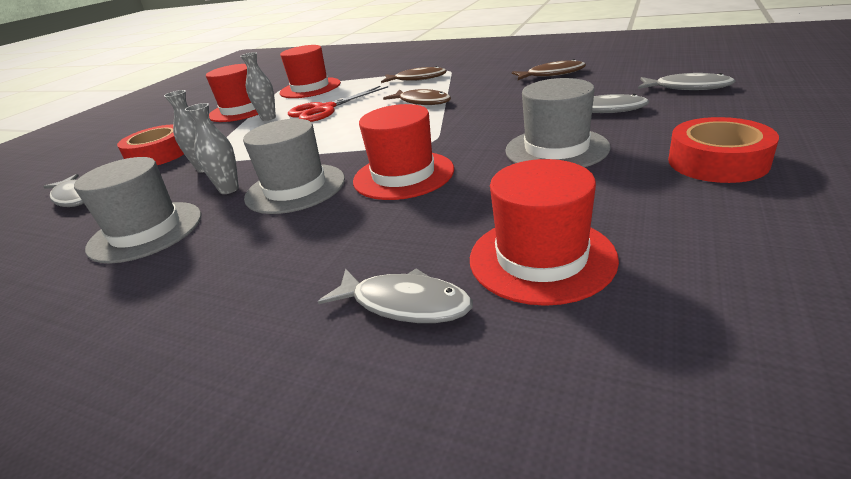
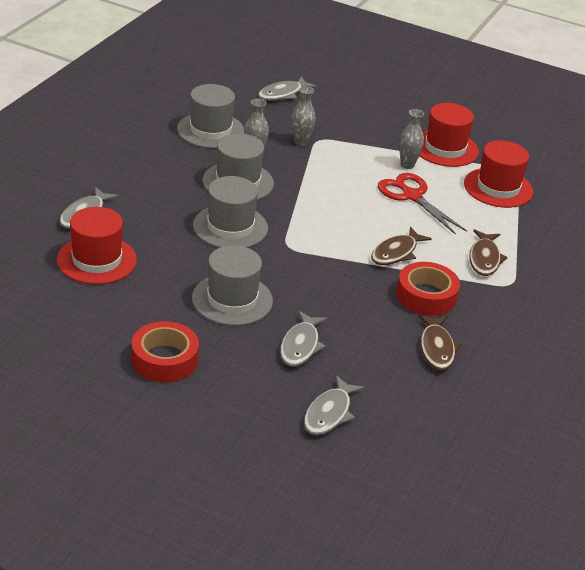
camera: 85 degrees right, 5 degrees up
(159, 155) = (346, 117): red tape -> red tape (426, 296)
(403, 175) = (230, 227): red hat -> grey hat

